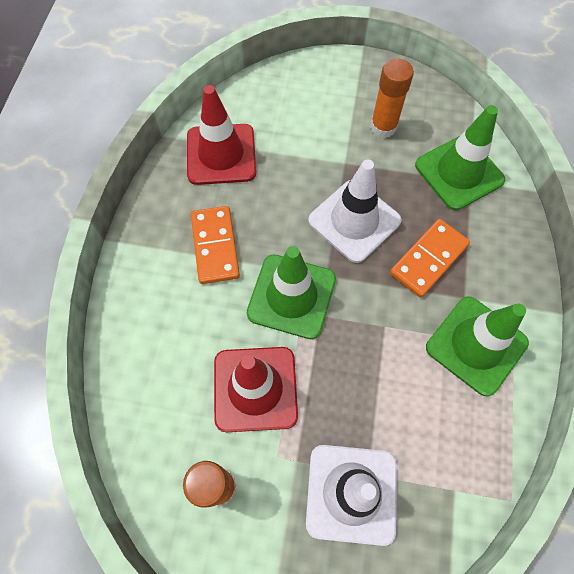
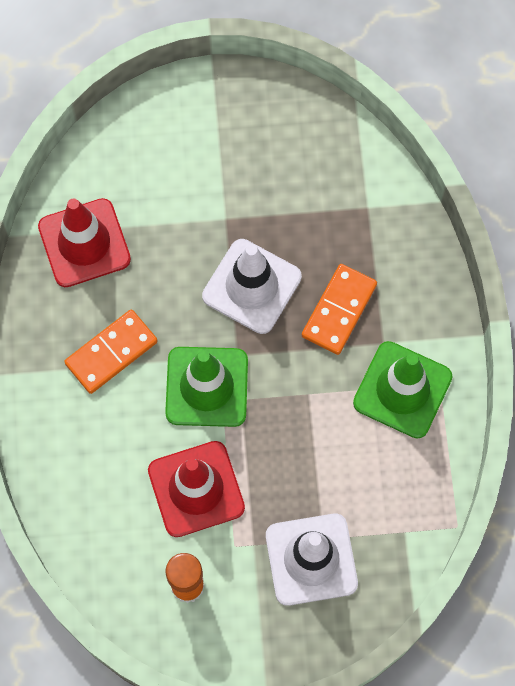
camera: 15 degrees left, 5 degrees up
(215, 246) = (111, 353): orange domino -> orange domino turned 75 degrees clockwise
(383, 127) = (258, 162): orange glue stick -> none
(459, 172) = (353, 200): green traffic cone -> none

